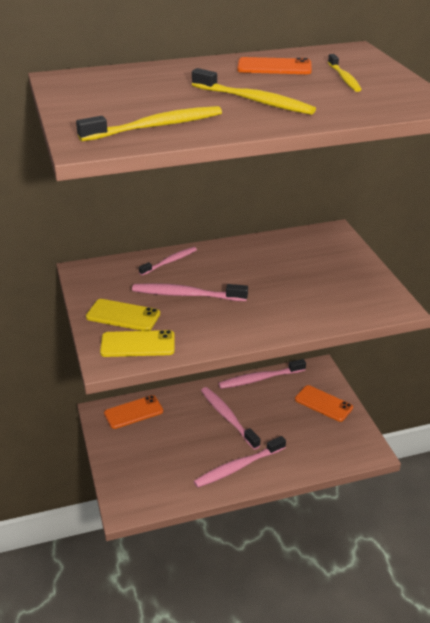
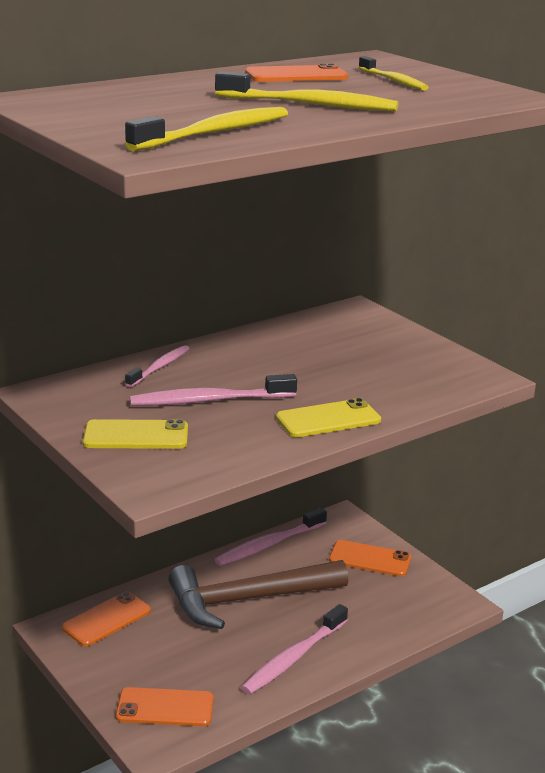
camera: 20 degrees left, 10 degrees down
(138, 344) = (180, 464): yellow phone -> yellow phone (328, 419)
(141, 483) = (165, 707): none -> orange phone
(228, 417) = (248, 600): pink toothbrush -> brown hammer

